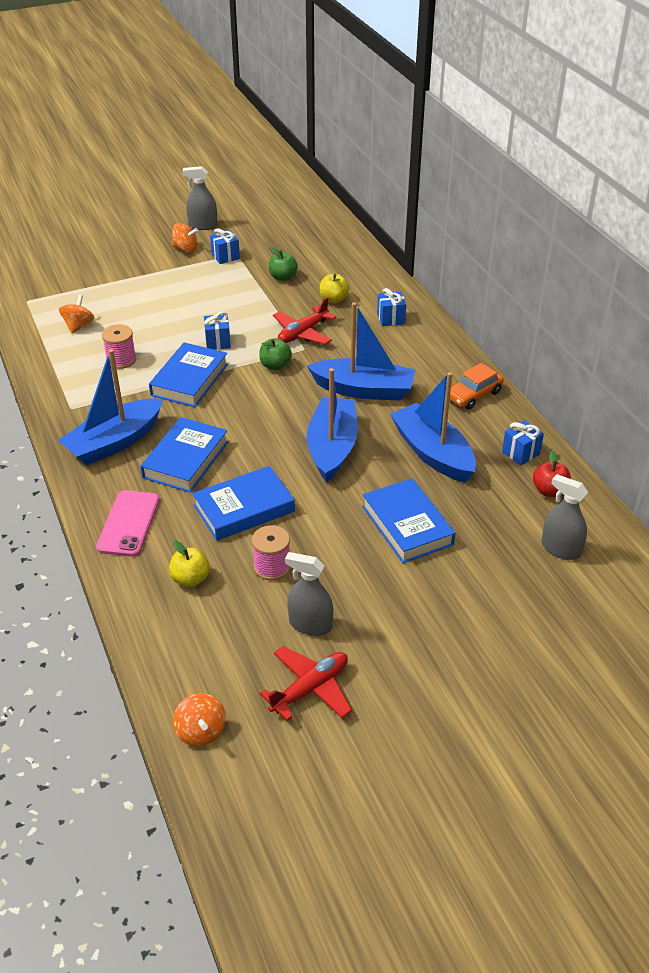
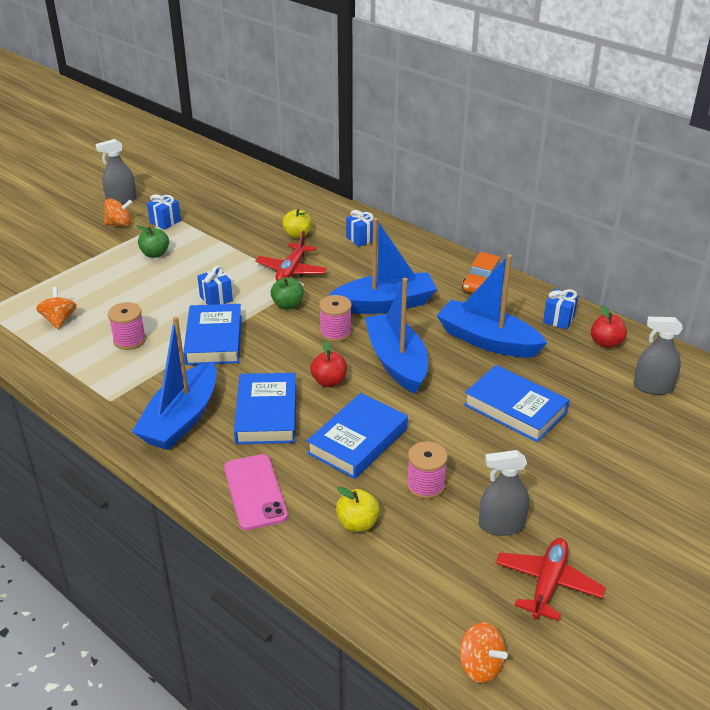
camera: 25 degrees left, 5 degrees down
(259, 447) = (329, 381): none -> red apple
(283, 277) = (235, 227): green apple -> green apple (155, 254)
(298, 404) = (335, 332): none -> pink spool

